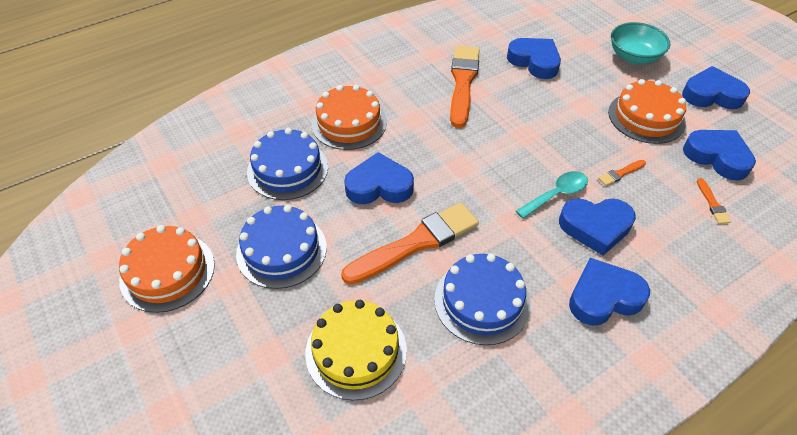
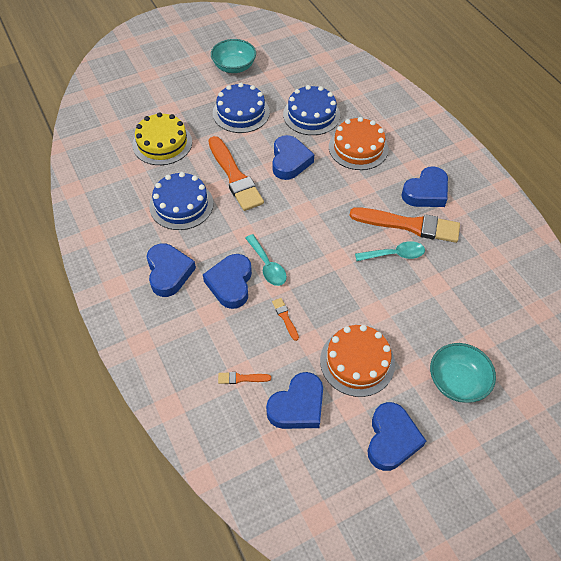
camera: 95 degrees right, 5 degrees up
(167, 272) = (234, 67): orange cake -> turquoise bowl
(506, 93) = (394, 254): none -> turquoise spoon
(534, 61) = (443, 286): blue heart -> blue heart (426, 192)

